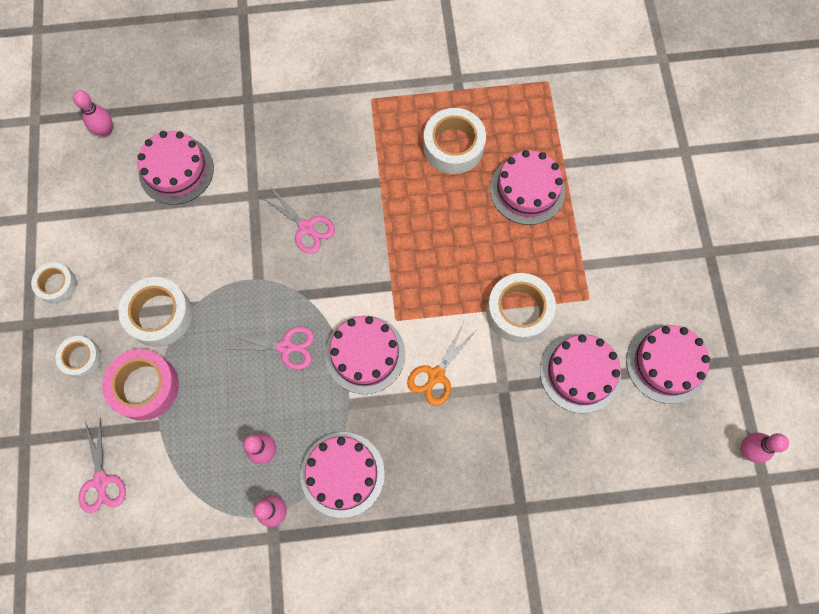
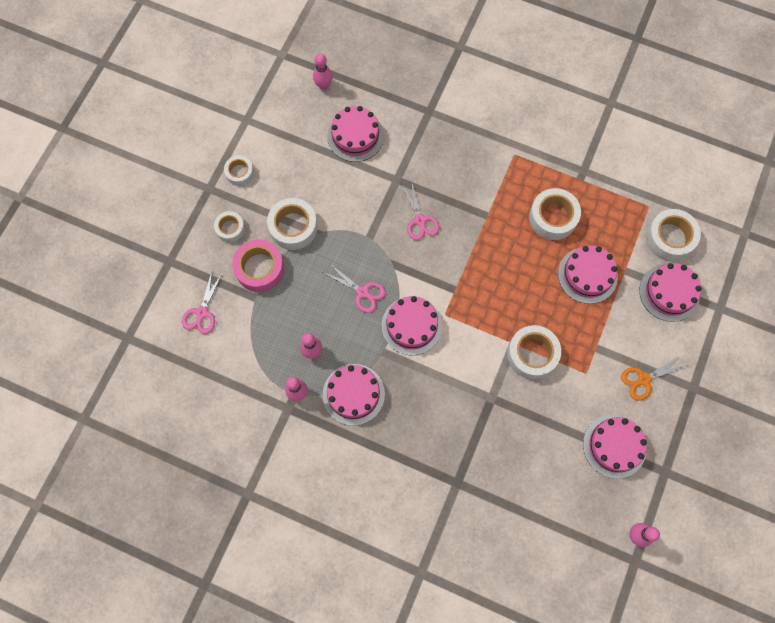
camera: 30 degrees right, 0 degrees up
(436, 376) = (450, 366): orange scissors -> orange scissors (643, 380)
(580, 372) = (550, 418): pink cake -> pink cake (669, 292)
(590, 104) = (669, 238): none -> white tape

